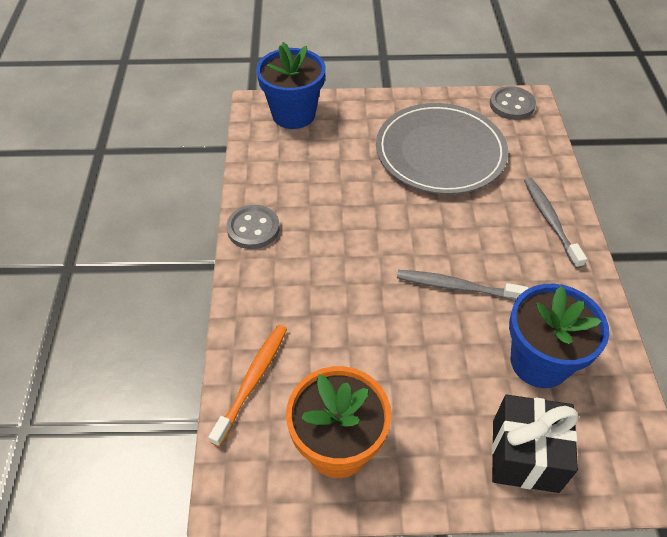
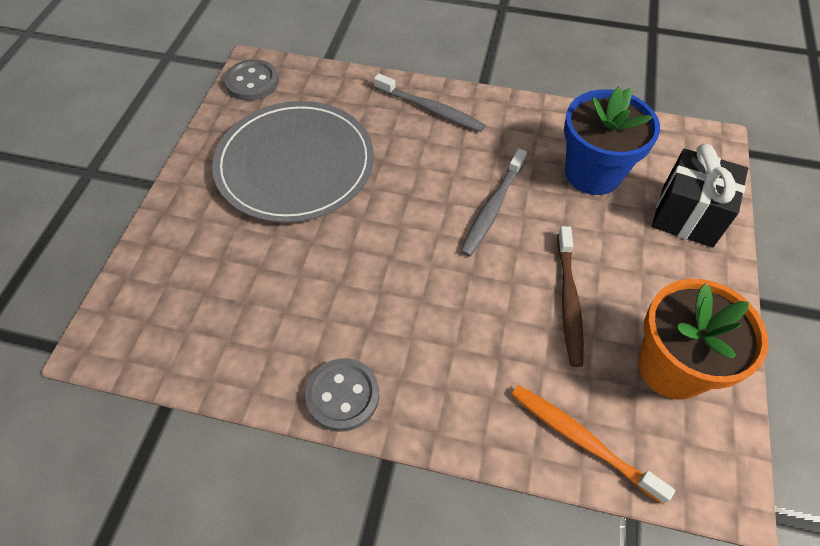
camera: 75 degrees left, 5 degrees up
(293, 114) = (145, 301): blue flower pot -> none
(380, 357) = (568, 300): none -> brown toothbrush
(550, 221) = (430, 109): grey toothbrush -> grey toothbrush turned 150 degrees counterclockwise

